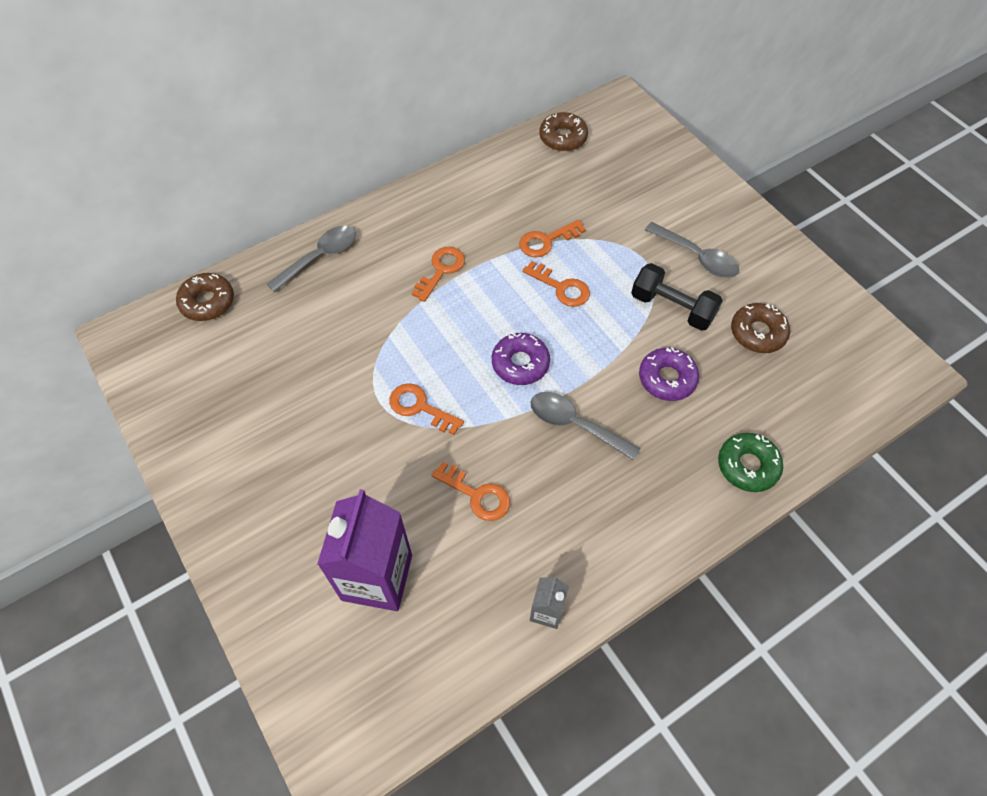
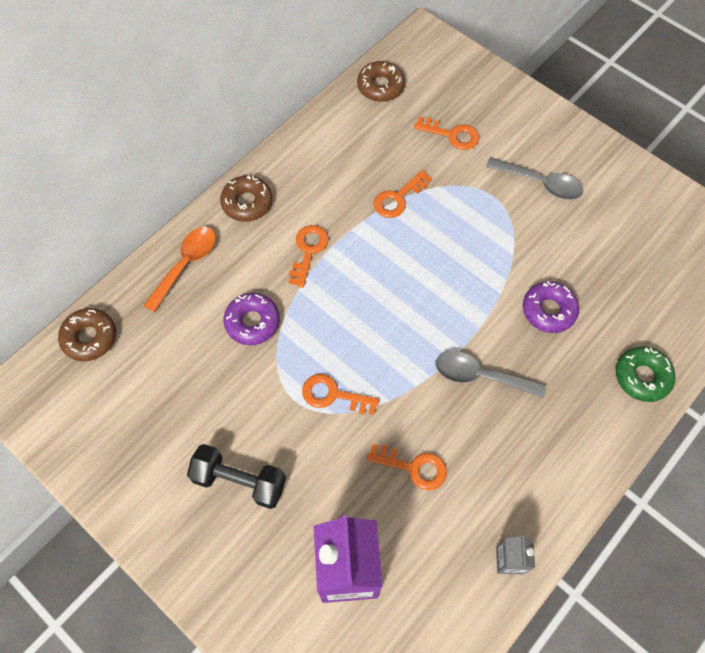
camera: 15 degrees left, 5 degrees up
(320, 257) = (186, 264): grey spoon -> orange spoon
(520, 363) = (412, 328): purple donut -> purple donut (252, 322)
(561, 287) = (426, 242): orange key -> orange key (452, 135)
(672, 308) = (533, 239): black dumbbell -> black dumbbell (239, 481)
(757, 333) = (615, 246): brown donut -> brown donut (247, 203)

